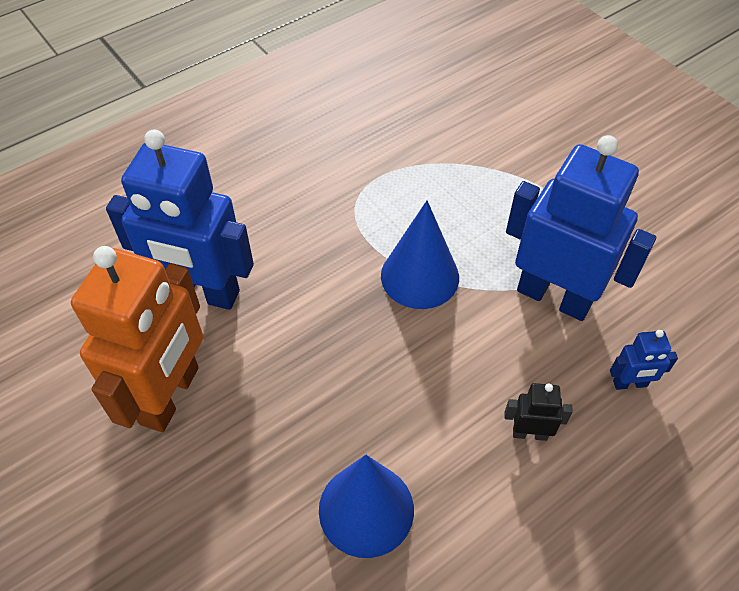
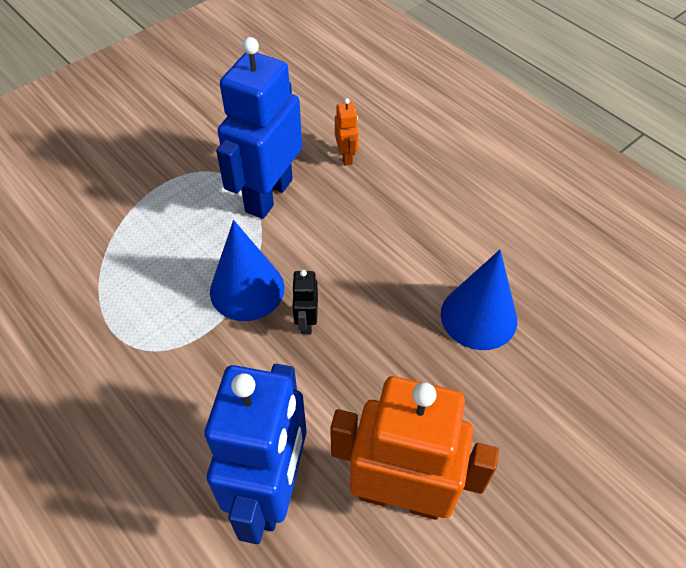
camera: 95 degrees left, 0 degrees up
(529, 433) = (396, 215): black robot -> black robot (306, 322)
(630, 384) = (346, 156): blue robot -> orange robot

